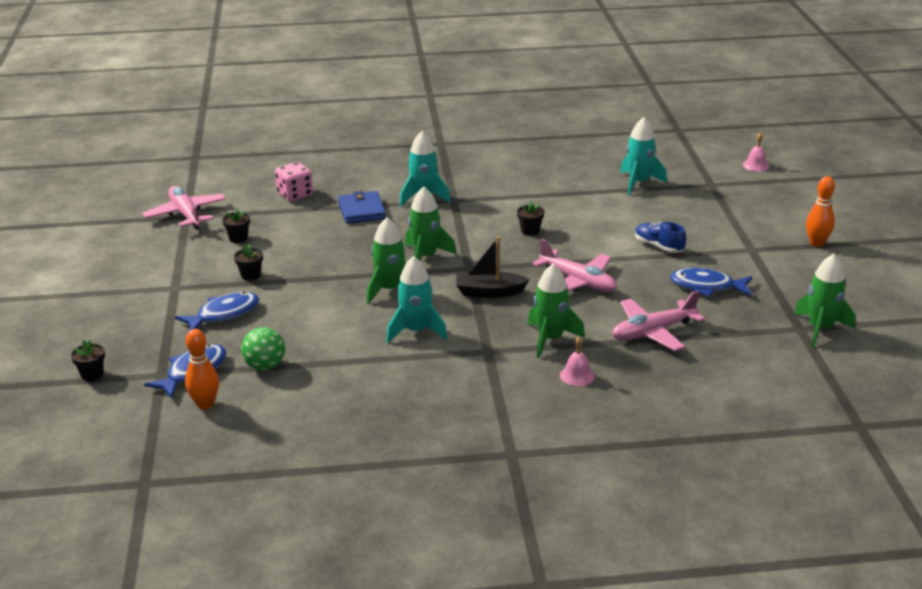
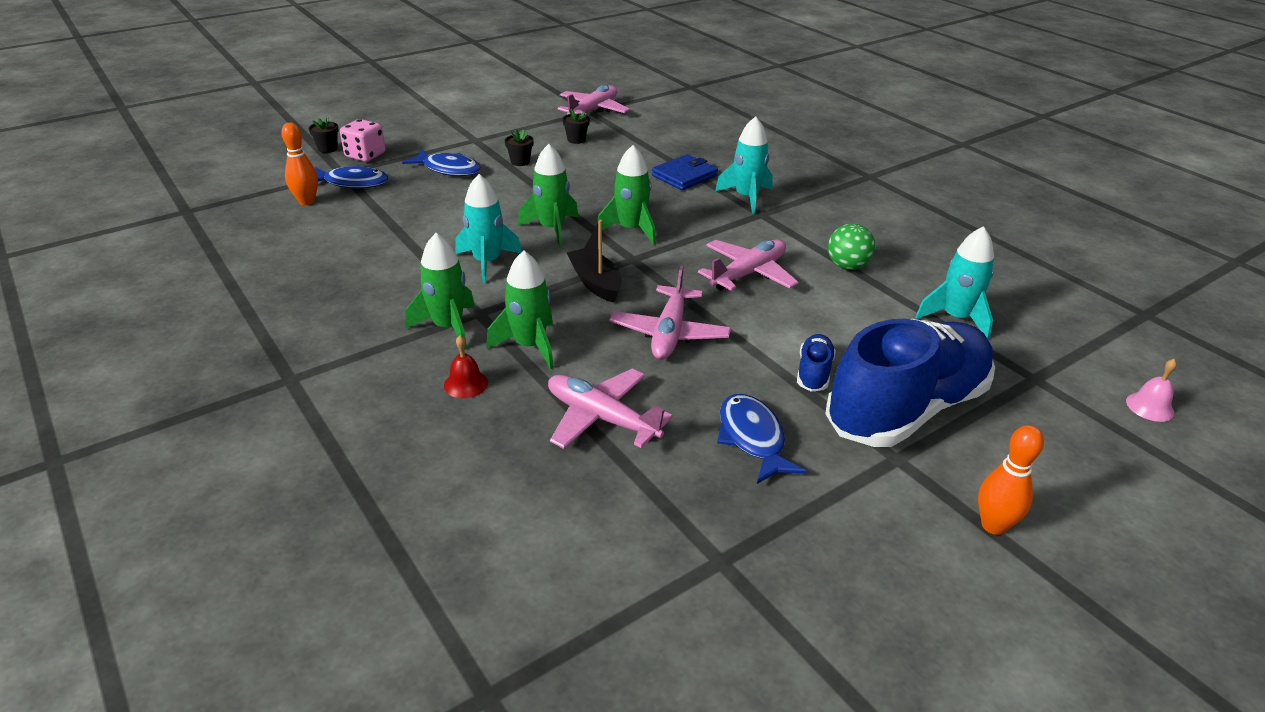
camera: 60 degrees right, 5 degrees up
(265, 366) = (379, 209): green ball -> green ball (847, 266)
(295, 194) = (677, 140): pink dice -> pink dice (365, 155)
(530, 231) = (748, 274): black flower pot -> pink plane
(577, 375) = (466, 384): pink bell -> red bell
(712, 231) = (906, 409): none -> blue shoe
(820, 329) = (737, 585): green rocket -> green rocket (448, 327)

